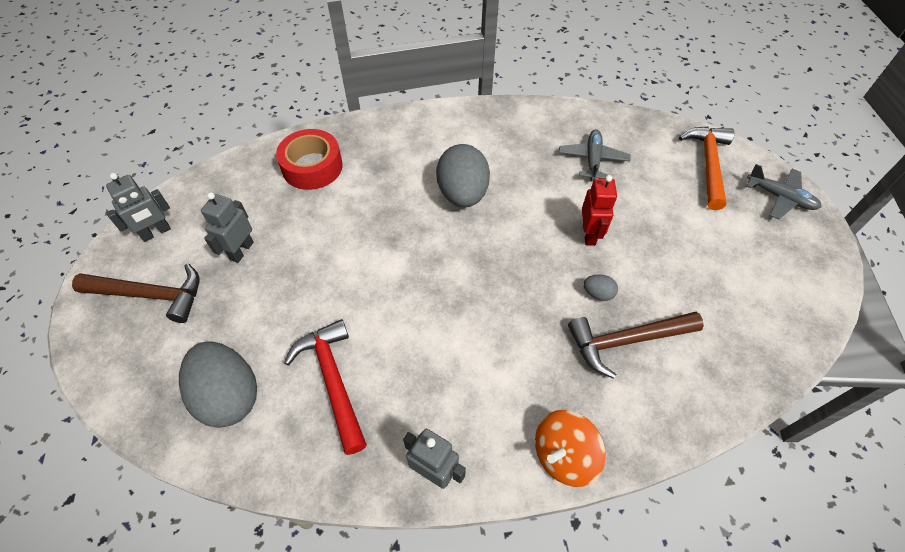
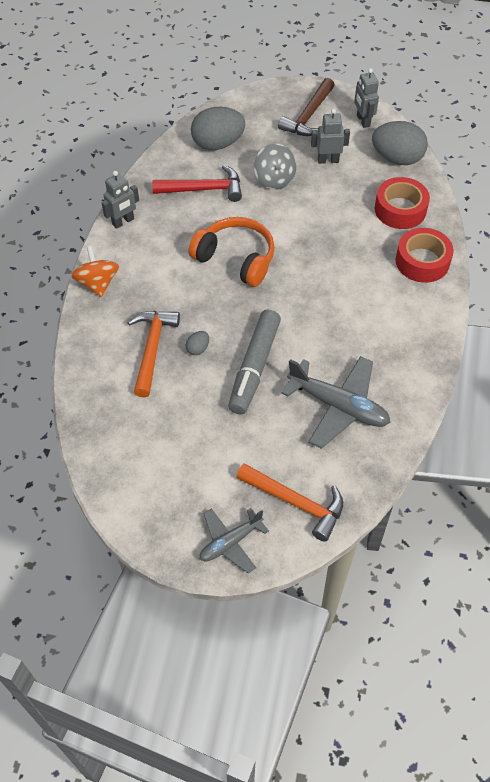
camera: 110 degrees right, 0 degrees up
(241, 251) = (328, 160): grey robot -> grey robot turned 45 degrees counterclockwise
(291, 299) = (274, 179): none -> grey spinning top
(383, 136) = (422, 261): none -> red tape
(447, 299) = (236, 259): none -> orange headphones
(462, 194) = (333, 296): grey egg -> grey egg (397, 158)
(589, 234) = (254, 367): red robot -> grey marker
(592, 160) = (338, 406): grey plane -> grey plane, size x1.62
(626, 341) = (152, 349): brown hammer -> orange hammer

